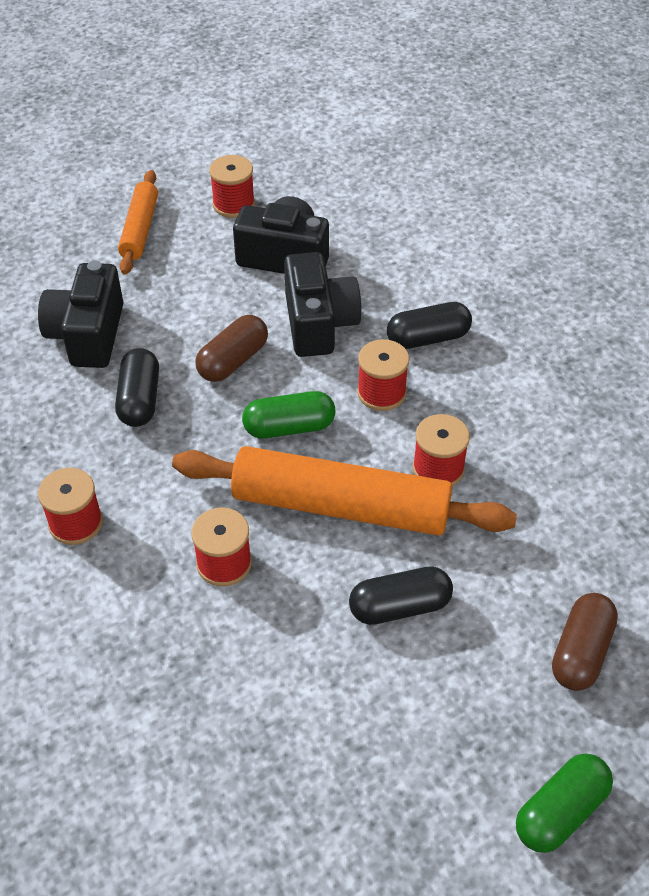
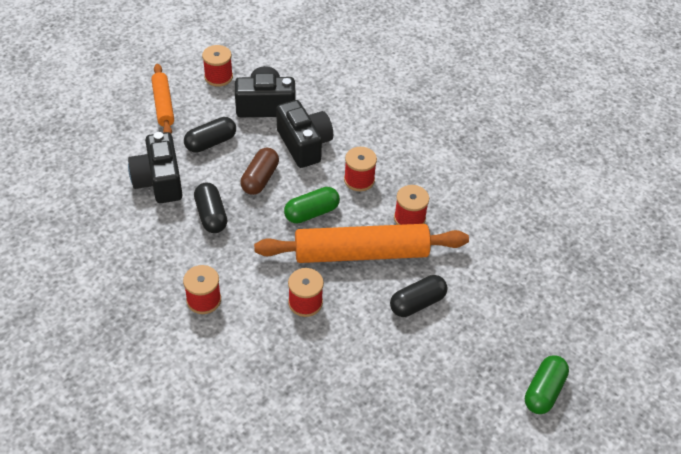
camera: 20 degrees left, 0 degrees up
(428, 338) = (374, 140): black capsule -> black capsule (211, 142)
(580, 652) = (525, 304): brown capsule -> none

